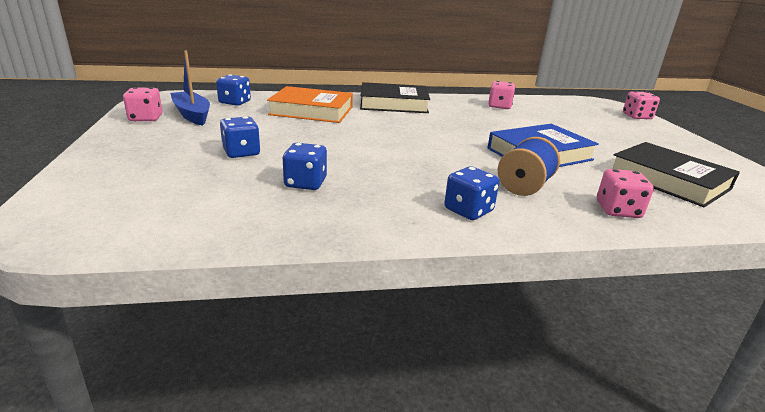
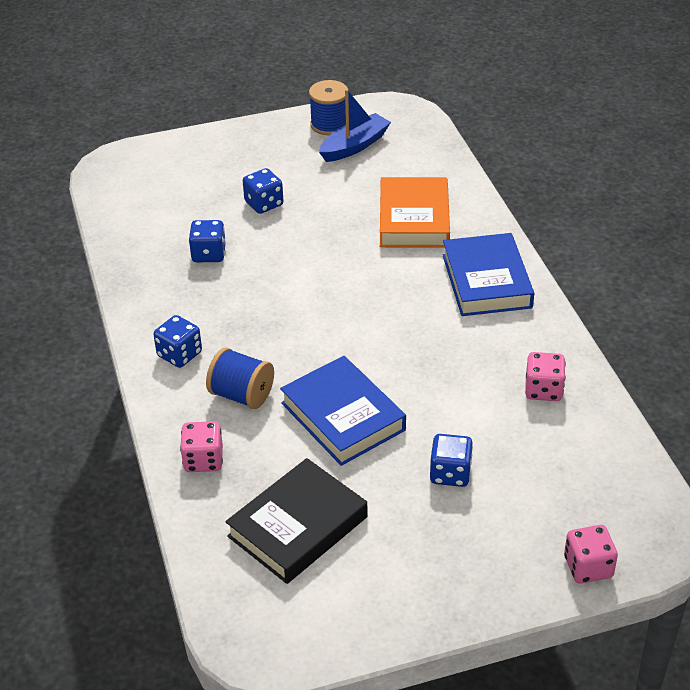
camera: 85 degrees right, 15 degrees up
(146, 118) = (329, 124): pink dice -> blue spool
(235, 102) = (413, 159): blue dice -> blue dice (450, 473)
(393, 104) = (486, 281): black book -> blue book

